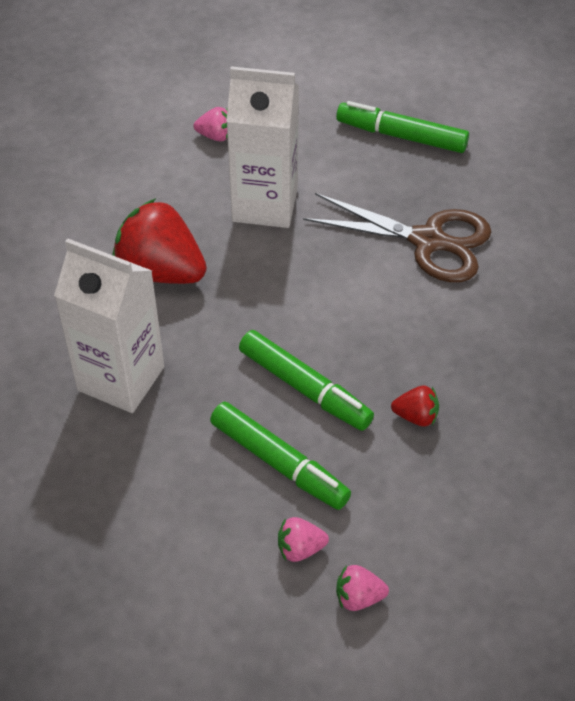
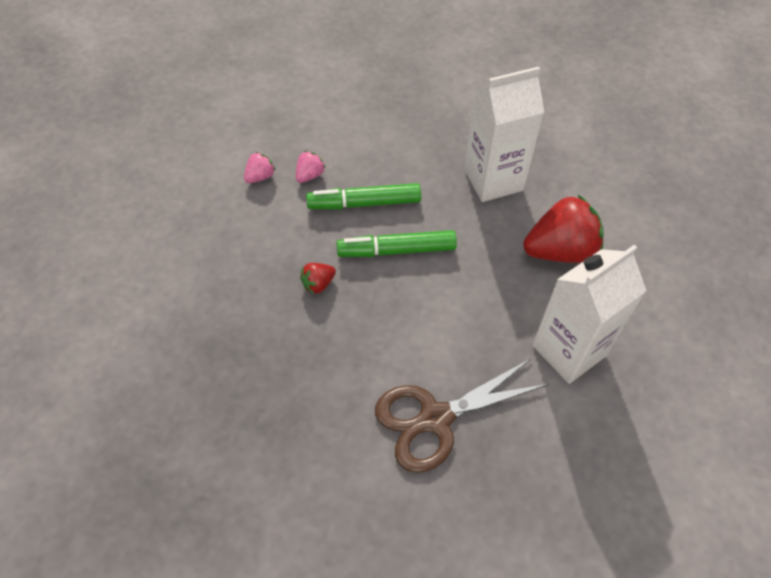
camera: 135 degrees right, 5 degrees up
(215, 136) = (675, 378): pink strawberry -> none
(401, 136) = (562, 510): green marker -> none

